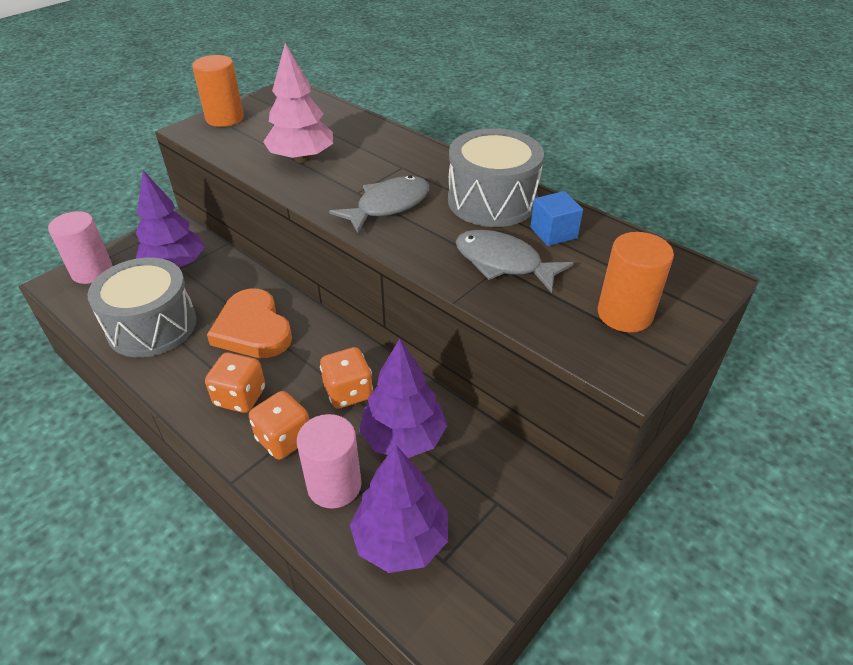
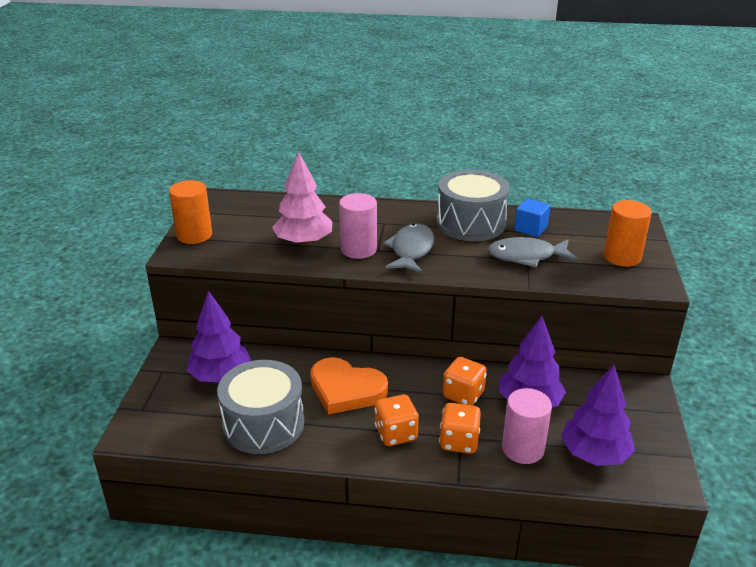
camera: 35 degrees left, 10 degrees down
(92, 272) = (151, 412): pink cylinder -> pink cylinder (358, 249)

